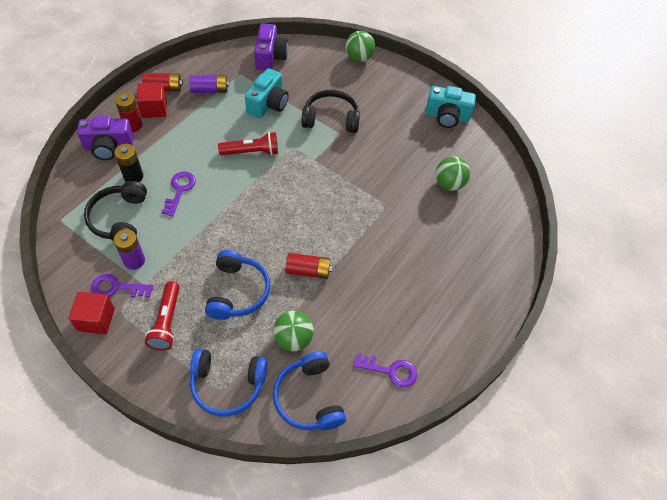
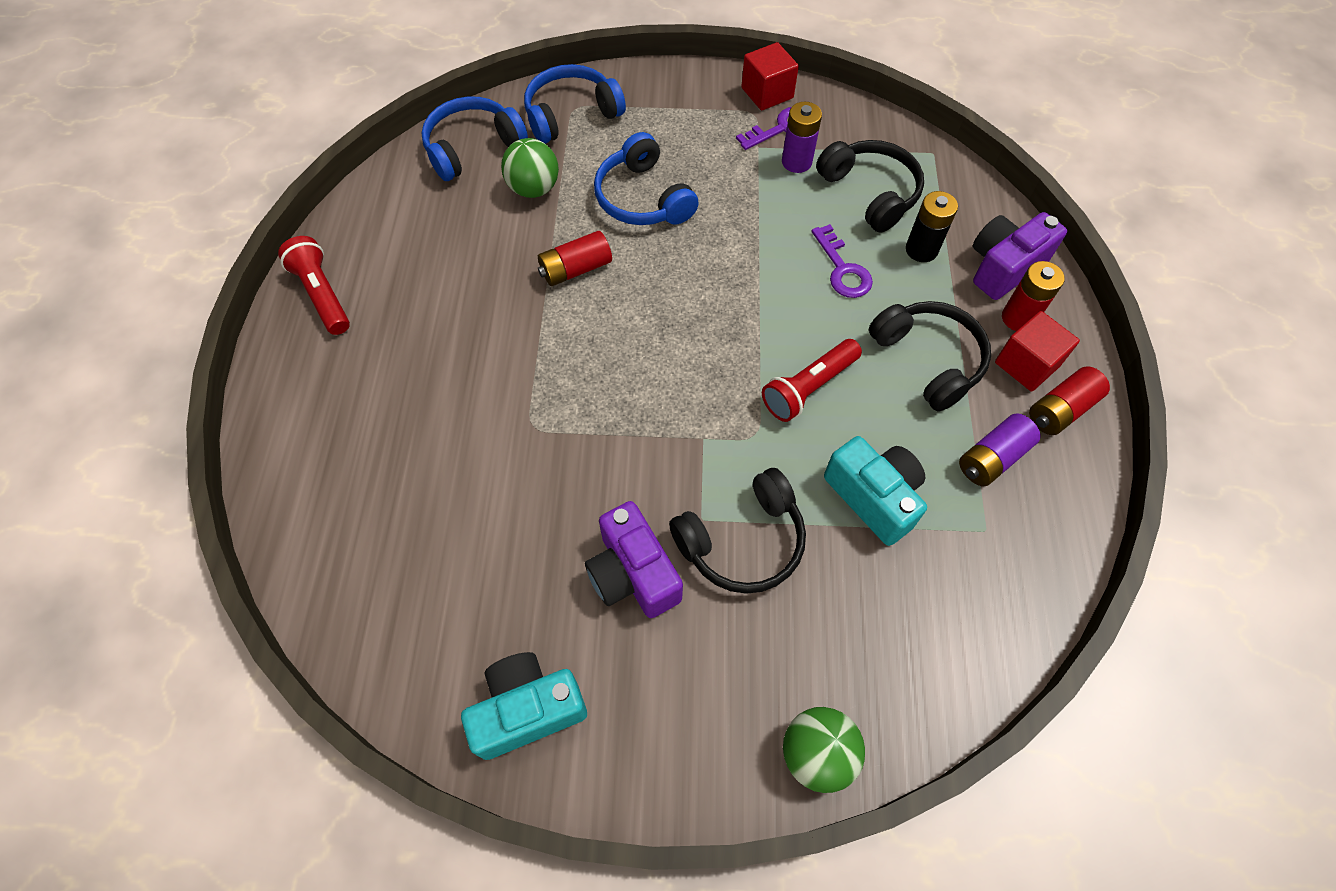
camera: 150 degrees right, 5 degrees up
(167, 322) = (692, 129): red flashlight -> red flashlight (322, 294)
(190, 133) = (928, 360): none -> black headphones
(268, 104) = (873, 497): turquoise camera -> turquoise camera turned 150 degrees clockwise
(270, 57) = (980, 615): purple camera -> purple camera (633, 573)
(309, 398) = (473, 147): blue headphones -> blue headphones turned 75 degrees counterclockwise
(390, 371) = (392, 219): purple key -> none
(449, 184) = (444, 539): green ball -> none

